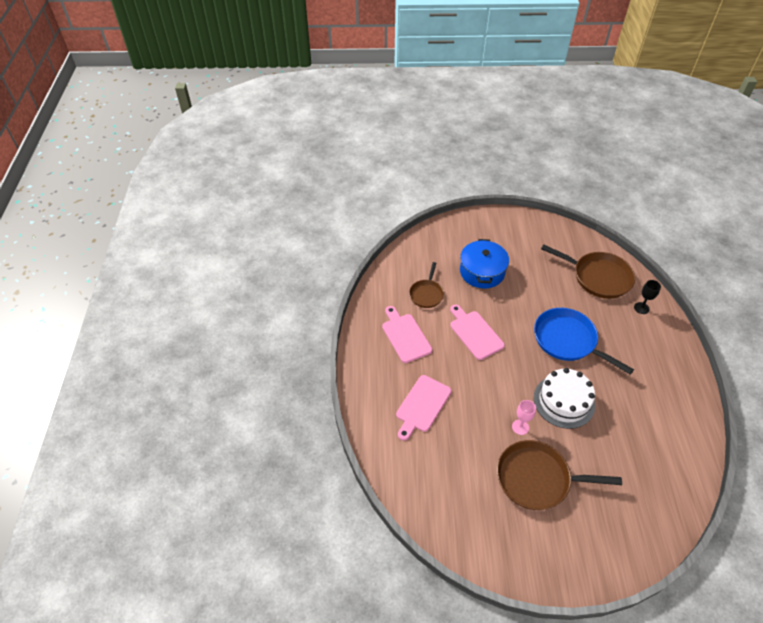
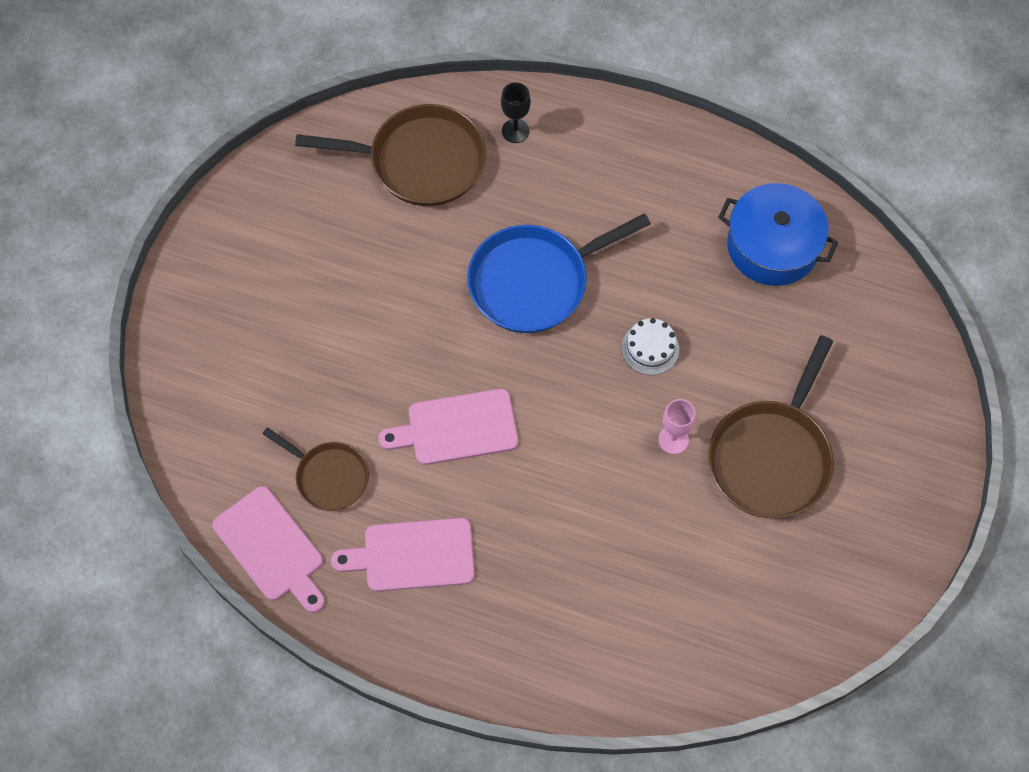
camera: 70 degrees left, 15 degrees up
(422, 405) = (575, 583): pink cutting board -> pink cutting board (271, 548)
(482, 272) = (318, 352): blue pot -> blue pot (772, 246)
(564, 401) = (650, 348): white cake -> white cake, size x0.53
(598, 277) = (420, 161): brown pan -> brown pan turned 45 degrees clockwise

